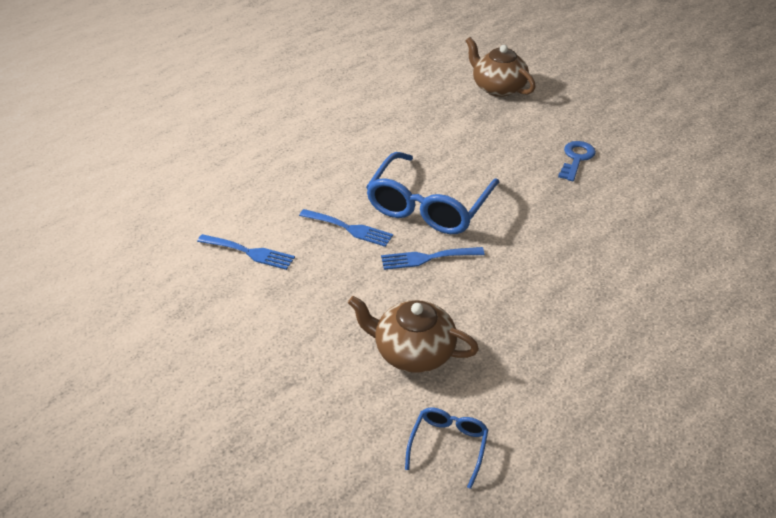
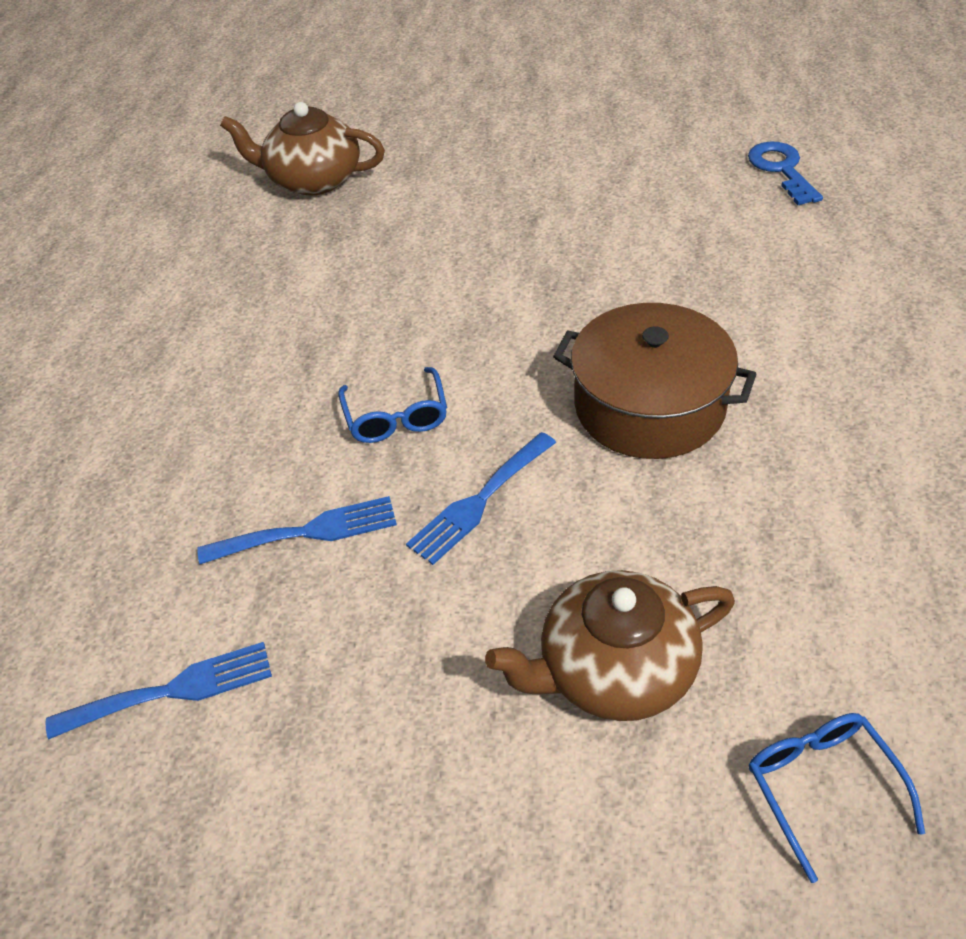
camera: 35 degrees left, 5 degrees up
(428, 206) = (396, 417): blue glasses -> blue glasses, size x0.47
(545, 266) = (649, 406): none -> brown pot
(576, 159) = (527, 227): blue key -> blue key (782, 170)

